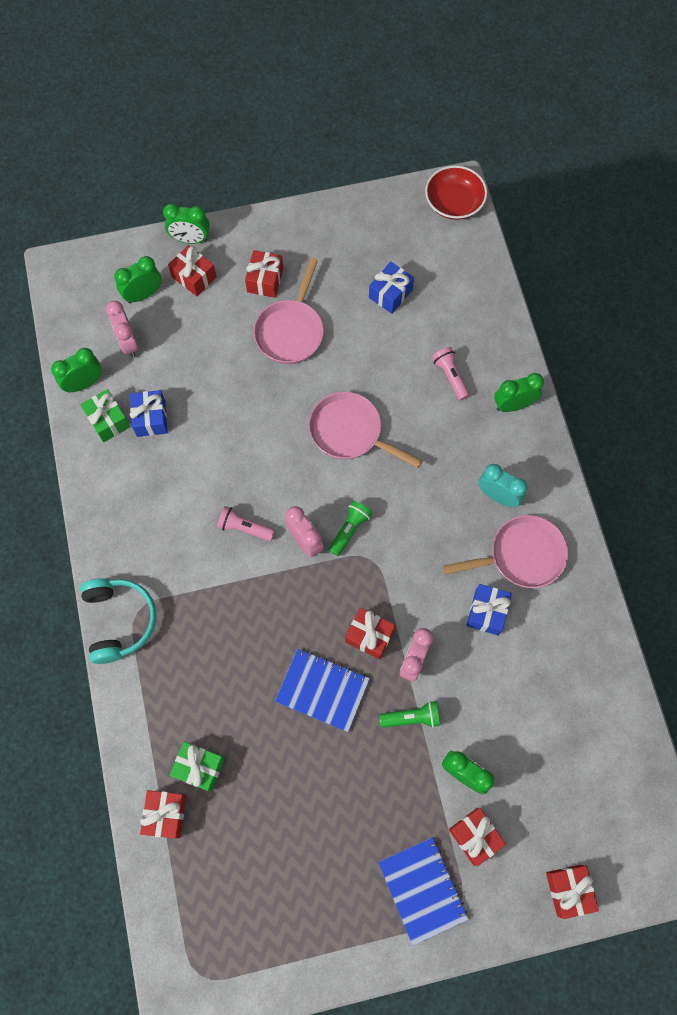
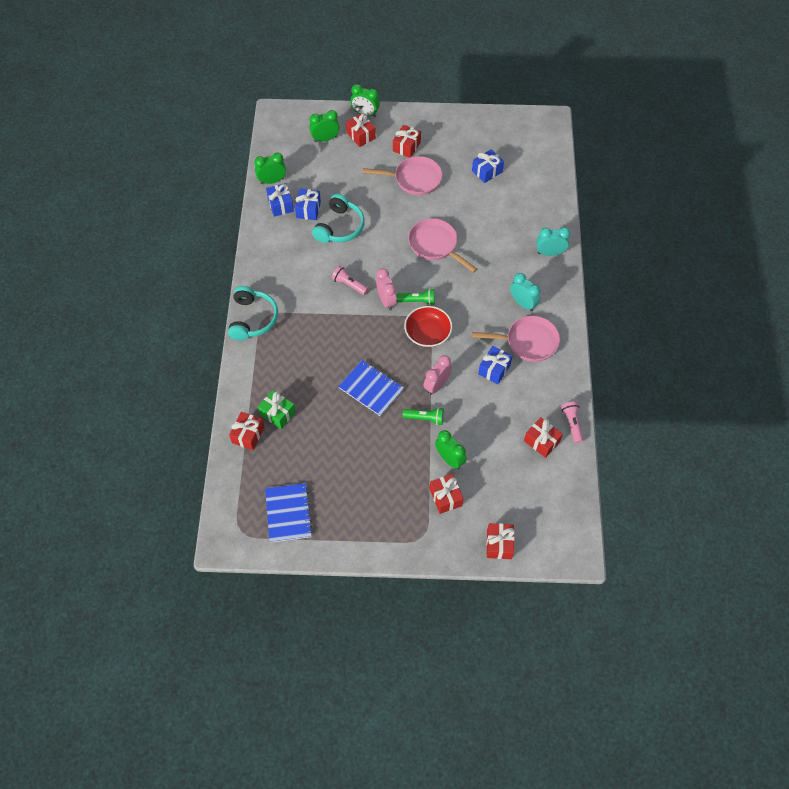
camera: 15 degrees right, 10 degrees down
(108, 420) = (280, 205): green gift -> blue gift
(128, 342) = (307, 164): pink clock -> none
(205, 436) = (340, 227): none -> turquoise headphones
(290, 331) = (414, 179): pink pan -> pink pan turned 120 degrees counterclockwise
(349, 530) = (417, 301): green flashlight -> green flashlight turned 45 degrees clockwise
(369, 636) = (411, 365): red gift -> red gift (541, 441)
(422, 890) = (401, 519): blue notebook -> blue notebook (288, 513)
(450, 376) = (512, 227): pink flashlight -> pink flashlight (572, 424)
(454, 203) = (546, 127): red bowl -> red bowl (427, 333)
(513, 405) = (550, 253): green clock -> turquoise clock

